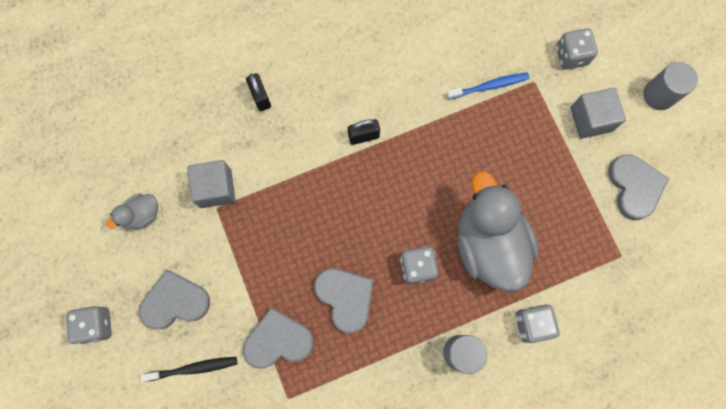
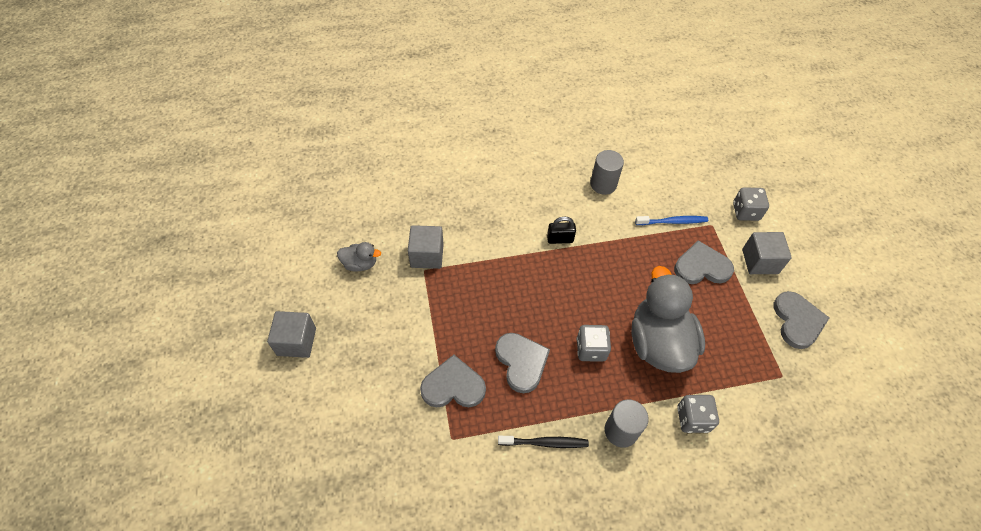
camera: 10 degrees right, 20 degrees down
(96, 325) = (296, 341): grey dice -> grey cube
(142, 215) = (360, 264): grey duck -> grey duck turned 150 degrees counterclockwise
(175, 302) = (370, 336): grey heart -> grey heart (701, 267)
(193, 368) = (371, 394): black toothbrush -> black toothbrush (545, 443)
(260, 97) = (479, 197): black padlock -> none
(658, 95) = (822, 254): grey cylinder -> grey cylinder (603, 184)

